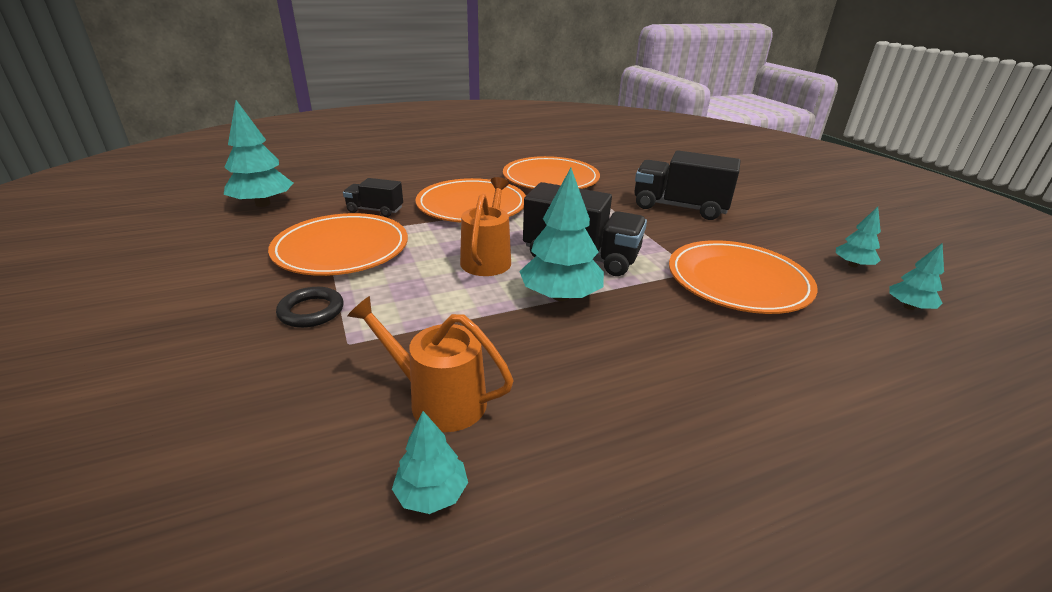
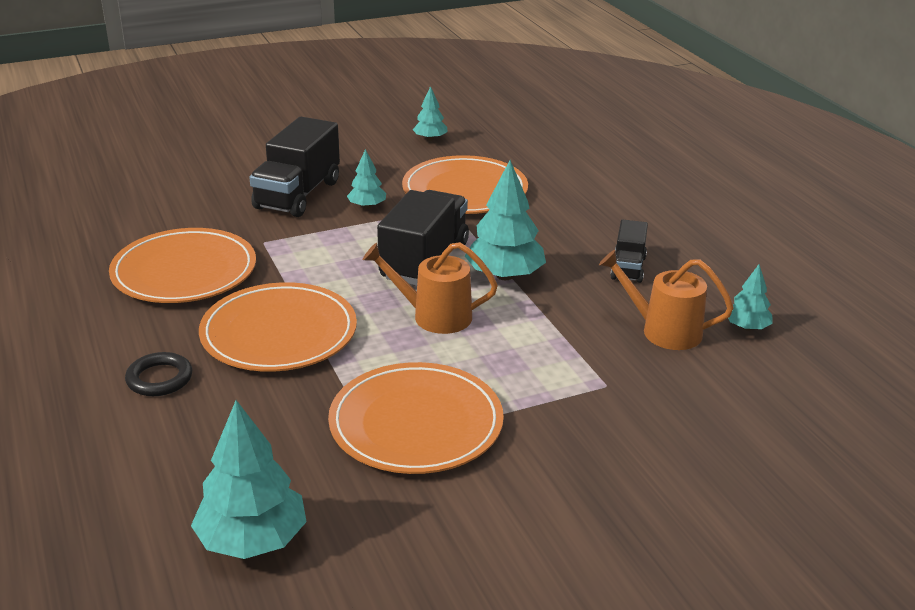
camera: 90 degrees left, 0 degrees up
(311, 311) = (560, 418): black ring -> black ring (159, 379)
(375, 210) = (289, 414): black truck -> black truck (628, 268)
(439, 400) = (664, 331): orange watering can -> orange watering can turned 90 degrees clockwise
(908, 307) = (495, 135): turquoise tree -> turquoise tree (367, 206)

